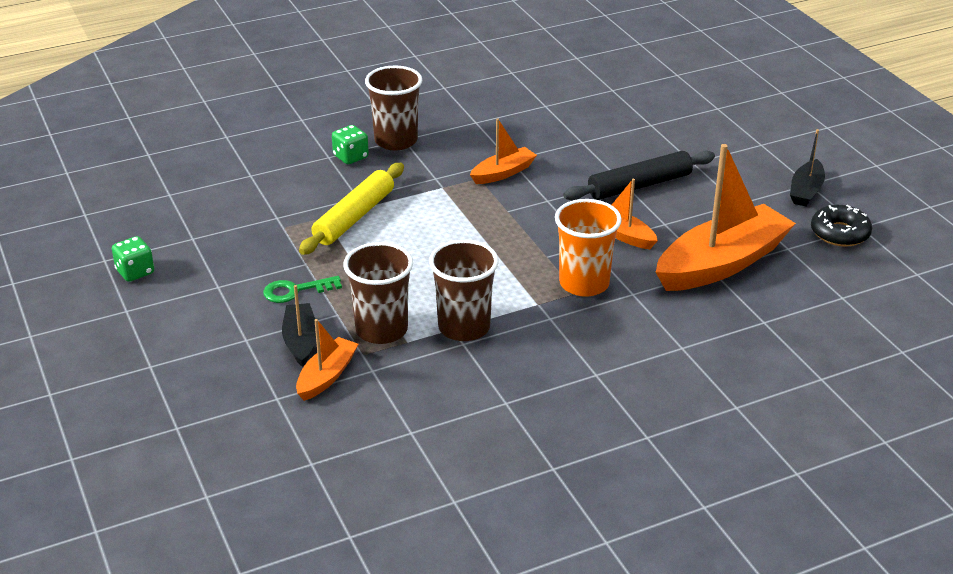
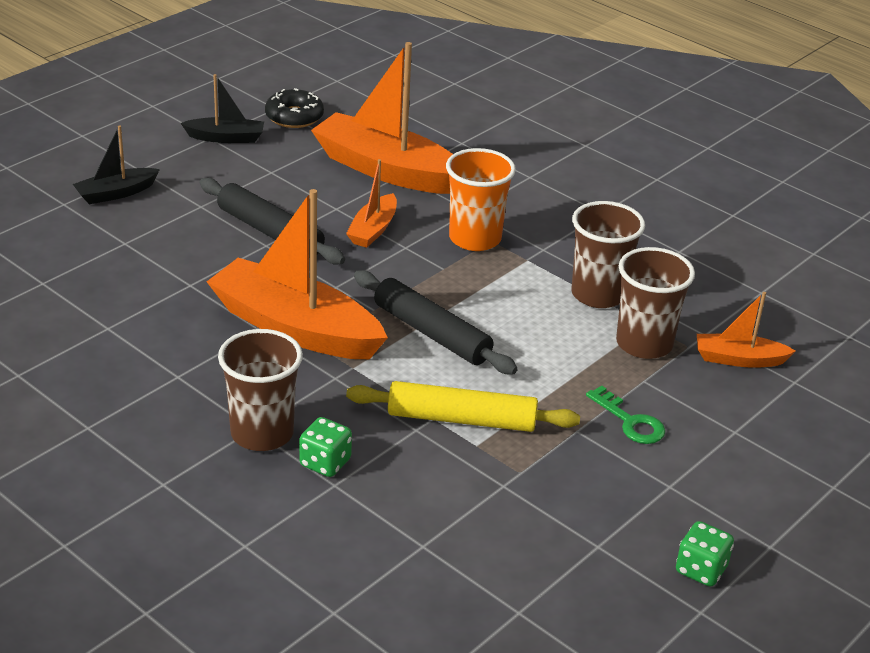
camera: 115 degrees left, 0 degrees up
(300, 341) = (705, 392): black boat -> black boat (116, 193)
(461, 229) = (431, 333): none -> black rolling pin
(503, 173) = (295, 328): orange boat -> orange boat, size x2.02

